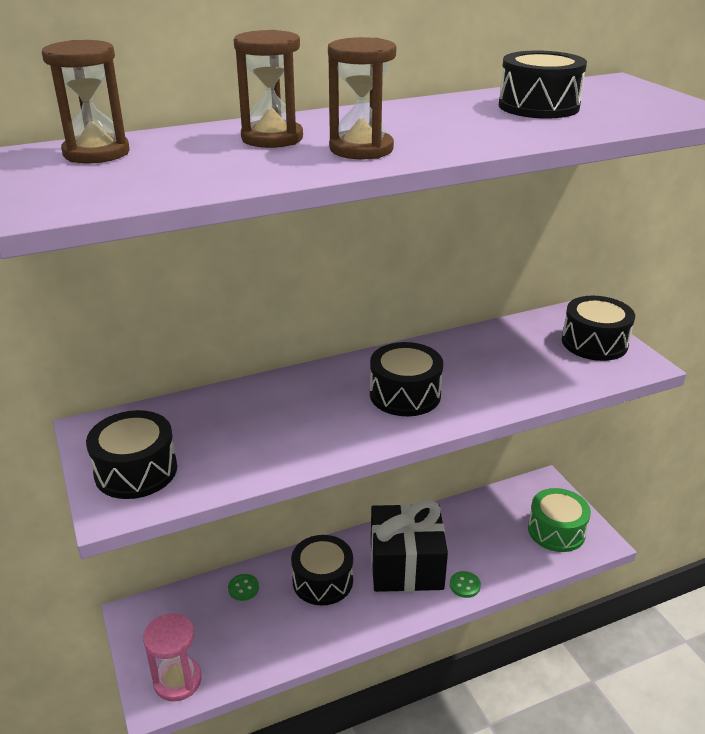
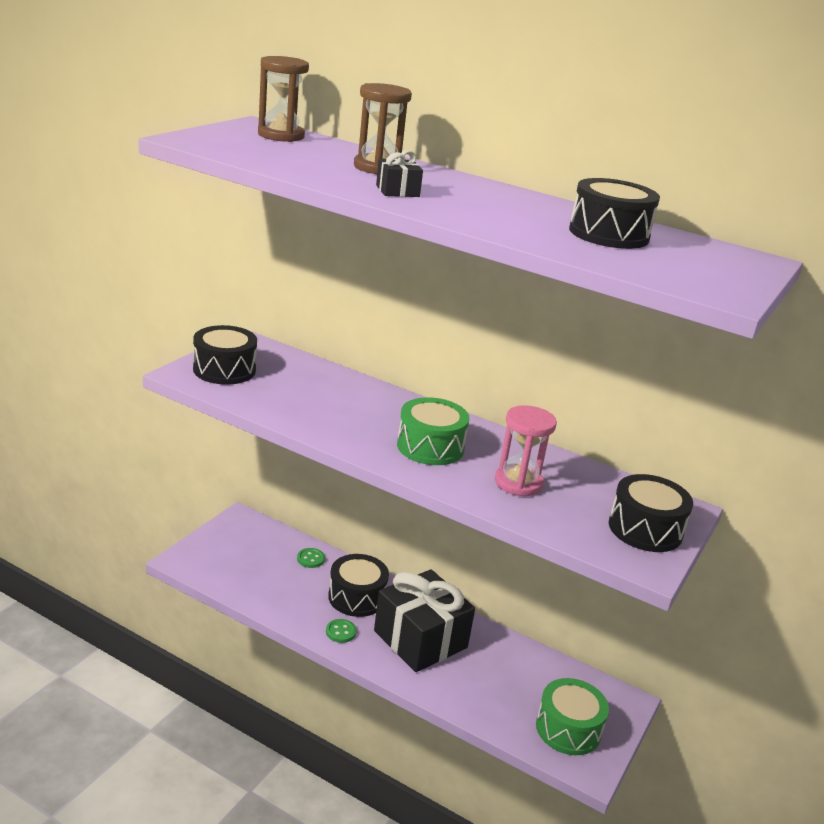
camera: 50 degrees right, 5 degrees down
(177, 680) = (205, 563): pink hourglass -> pink hourglass (518, 483)
(361, 149) = (397, 191): brown hourglass -> black gift
(405, 395) = (430, 447): black drum -> green drum
(465, 585) = (434, 684): green button -> green button (340, 632)

